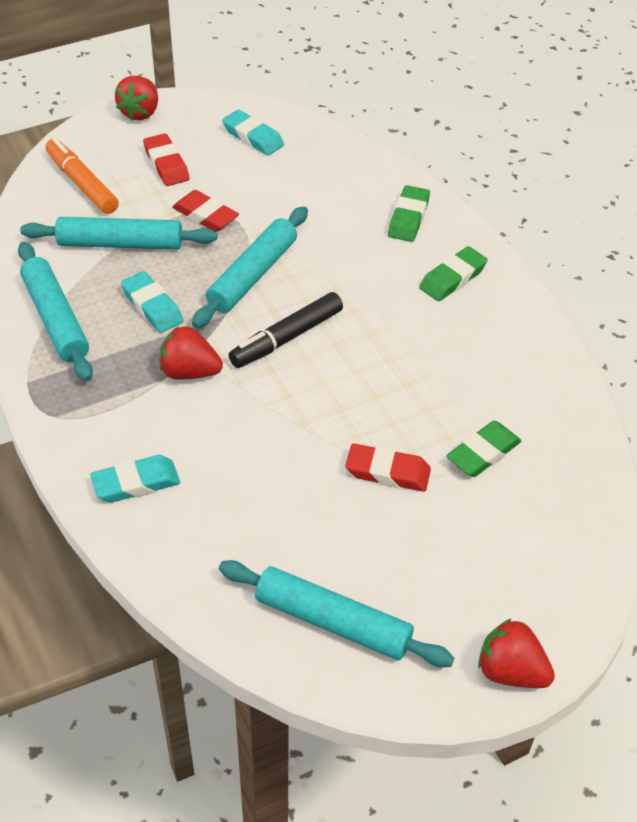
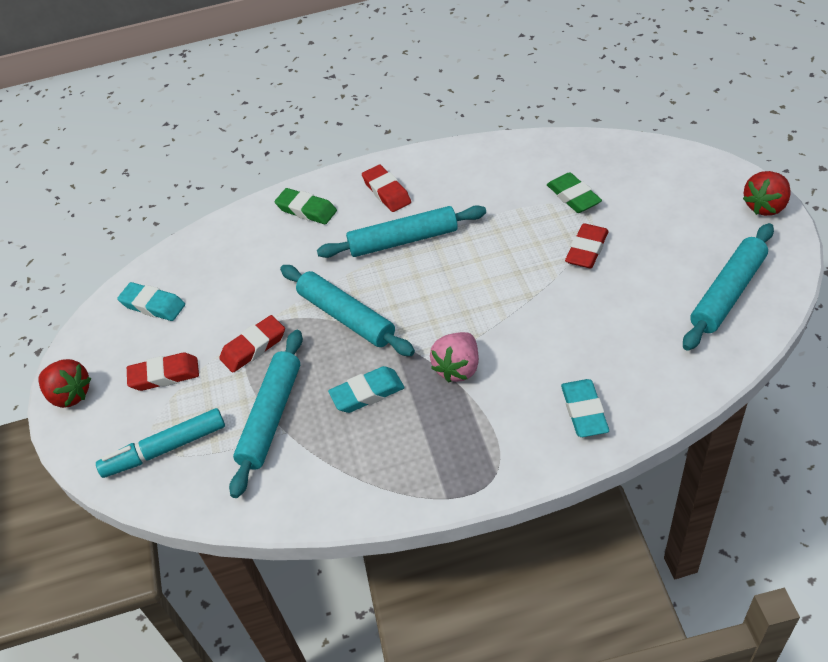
camera: 70 degrees left, 0 degrees up
(55, 319) = (364, 473): turquoise rolling pin -> turquoise rolling pin (403, 240)
(82, 183) = (165, 449): orange marker -> turquoise marker
(189, 372) = (458, 368): red strawberry -> pink strawberry
(253, 137) = (153, 305): turquoise eraser -> turquoise eraser turned 60 degrees clockwise
(286, 338) = (431, 299): black marker -> none
(452, 278) = (386, 192): green eraser -> red eraser

